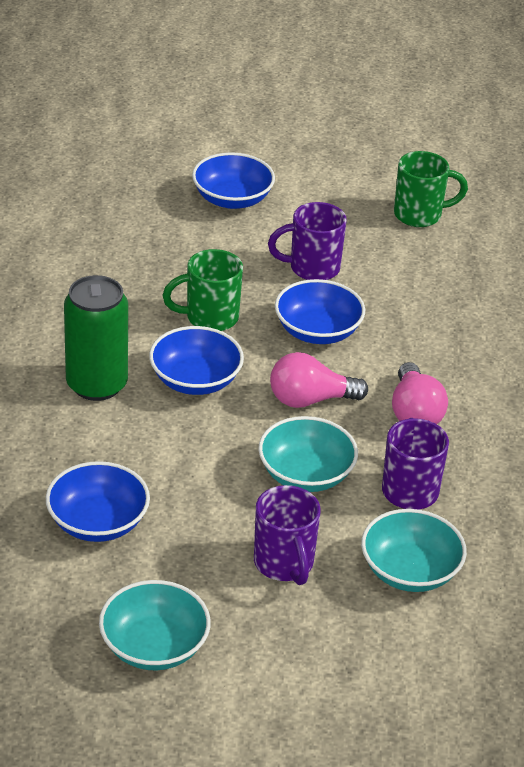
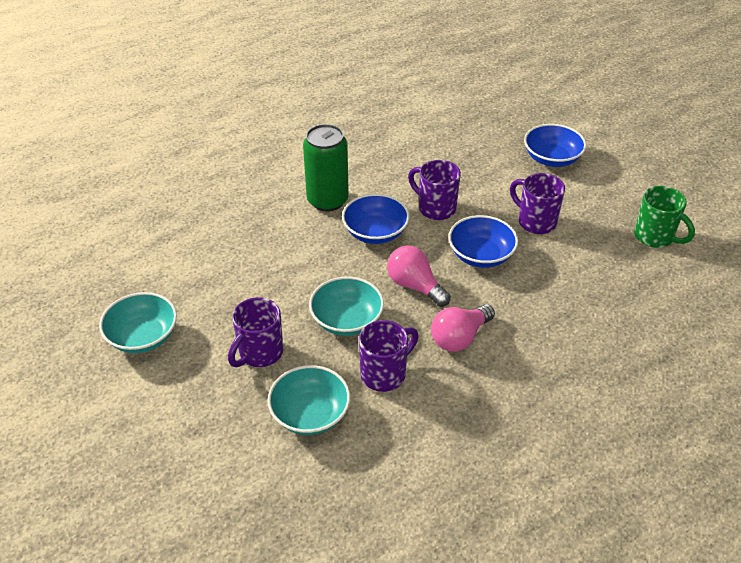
camera: 55 degrees right, 5 degrees up
(98, 522) = (219, 261): blue bowl -> none
(209, 318) = (435, 208): green mug -> purple mug

